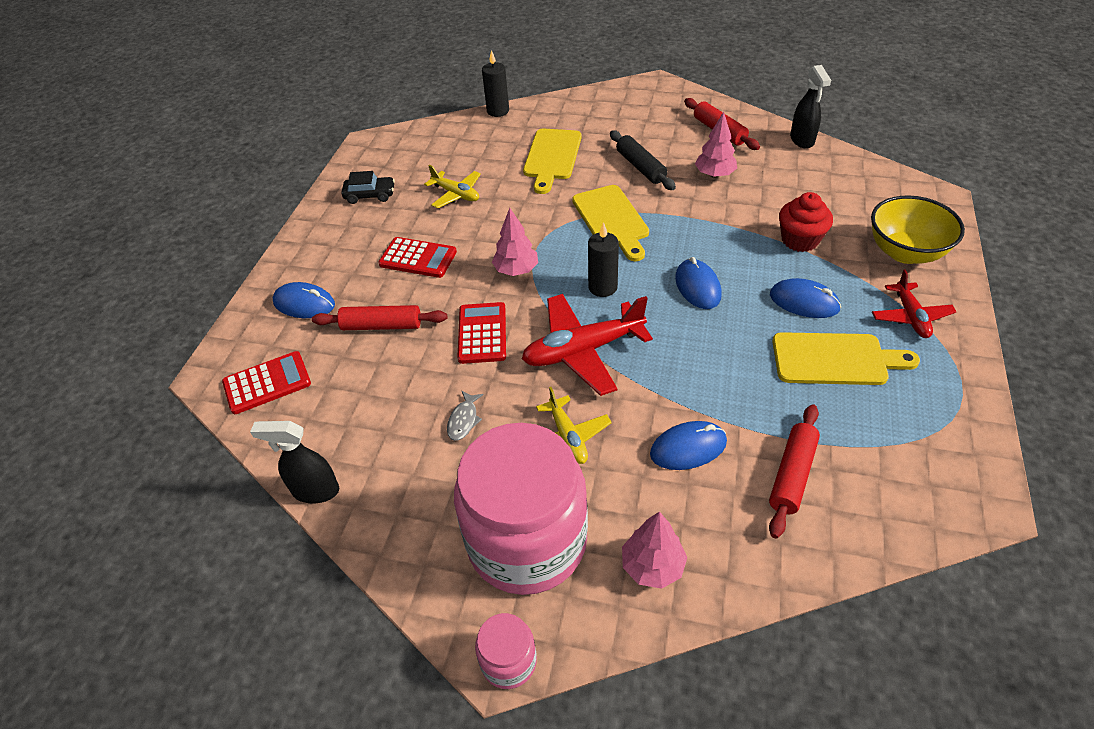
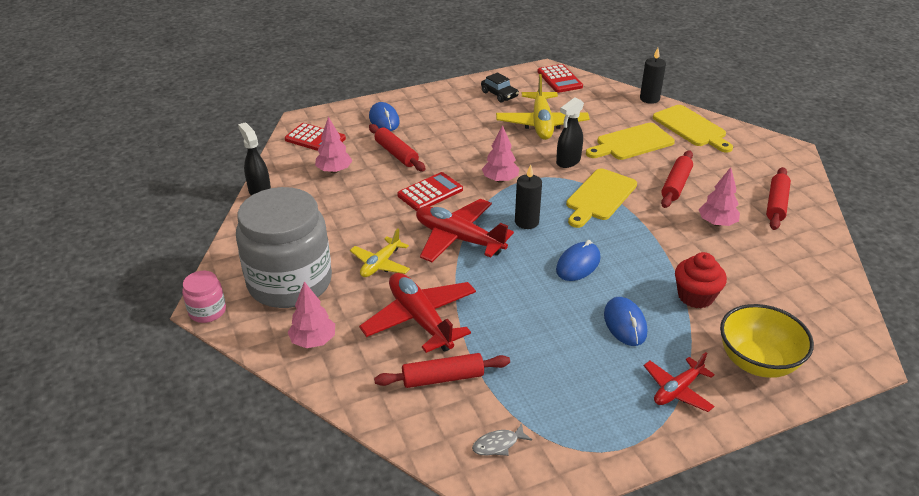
camera: 50 degrees right, 10 degrees down
(352, 395) = (334, 171): none -> pink tree
(418, 258) = (466, 138): red calculator -> red calculator (559, 79)
(456, 194) = (541, 124): yellow plane -> yellow plane, size x1.70
(464, 420) = (355, 218): grey fish -> grey fish (498, 444)
(527, 541) = (290, 282): pink jar -> grey jar
(640, 167) = (676, 185): black rolling pin -> red rolling pin
(688, 448) = (420, 319): blue mouse -> red plane
(802, 140) = (830, 252): black spray bottle -> black spray bottle (568, 161)
(835, 359) = (579, 362): yellow cutting board -> yellow cutting board (691, 128)

